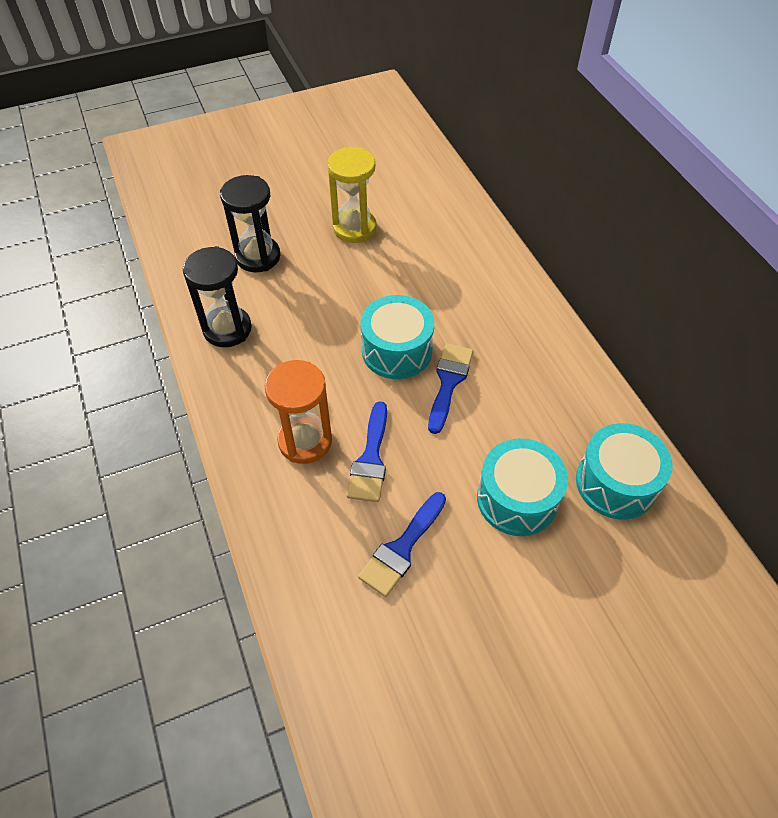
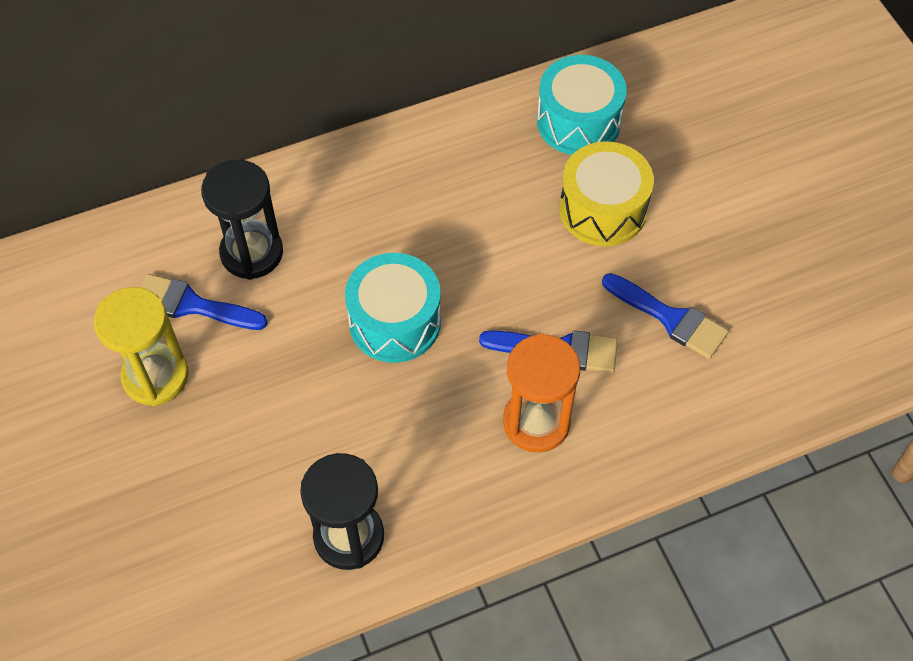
camera: 90 degrees left, 5 degrees up
(258, 256) = (203, 509): black hourglass -> black hourglass (252, 253)
(449, 382) = (446, 266): blue brush -> blue brush (192, 305)
(517, 499) = (602, 209): turquoise drum -> yellow drum

